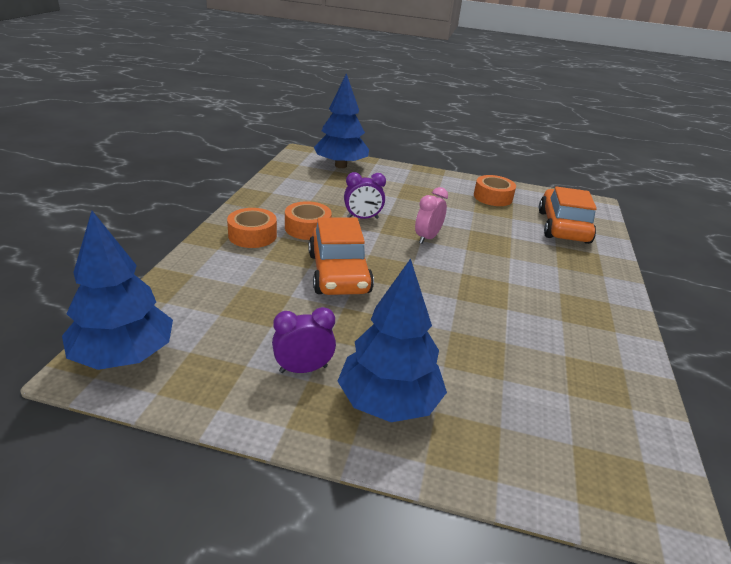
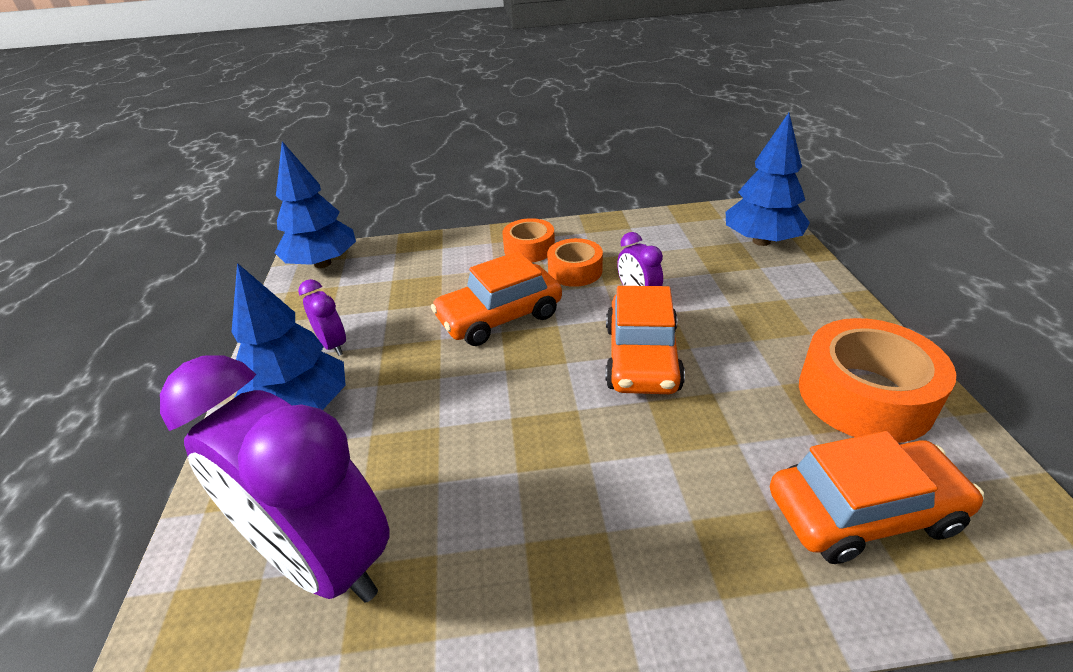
camera: 75 degrees right, 5 degrees up
(427, 238) = (641, 358): pink clock -> orange car
(493, 197) = (864, 395): orange tape -> orange tape, size x1.69
(562, 408) = (322, 560): none -> purple clock

